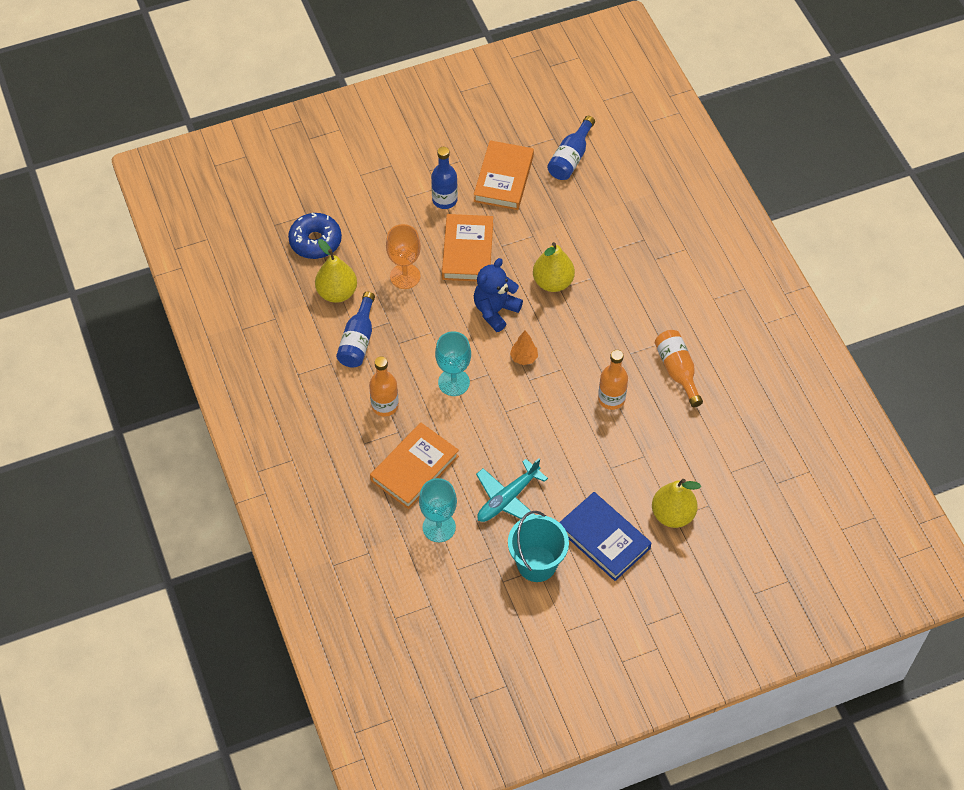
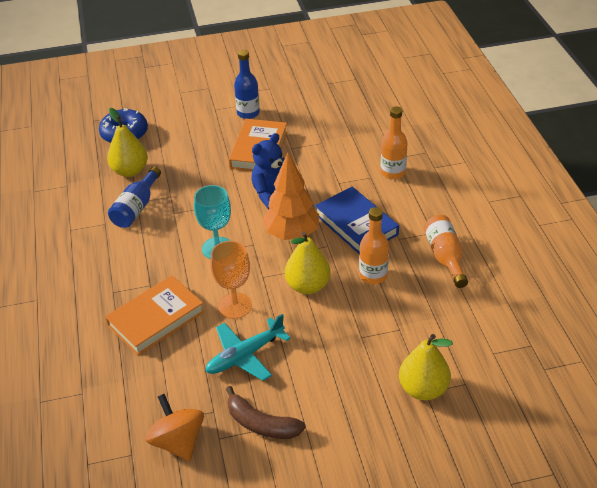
camera: 10 degrees right, 15 degrees down
(385, 406) = (144, 262): orange bottle -> orange bottle (392, 172)
(405, 276) = (196, 163): orange goblet -> orange goblet (235, 306)
(439, 527) = (164, 376): turquoise goblet -> none
(468, 588) = (178, 441): none -> orange spinning top
(503, 178) = (304, 102): orange book -> none
(524, 358) = (291, 234): orange tree -> orange tree, size x2.03
(537, 564) = (261, 424): turquoise bucket -> brown banana
(553, 282) = (333, 177): yellow pear -> yellow pear (307, 286)
(570, 158) = (368, 92): blue bottle -> none
(604, 539) = (341, 406): blue book -> blue book (356, 224)

